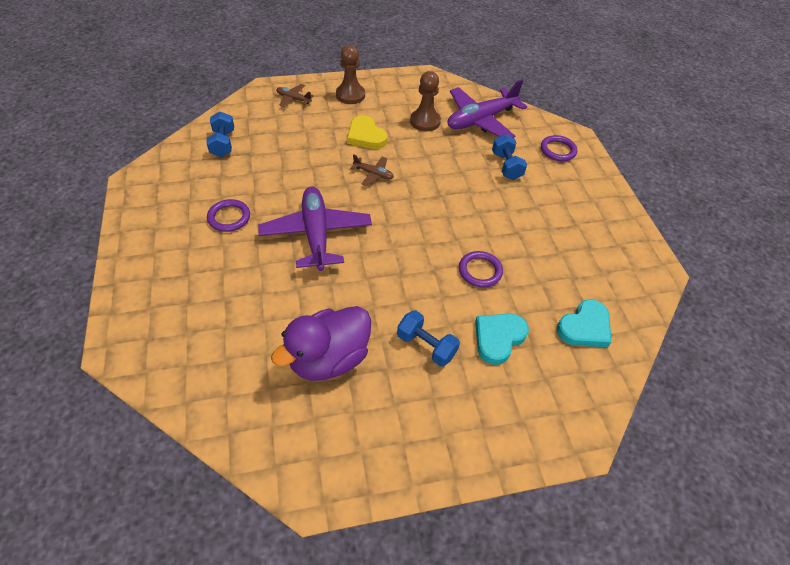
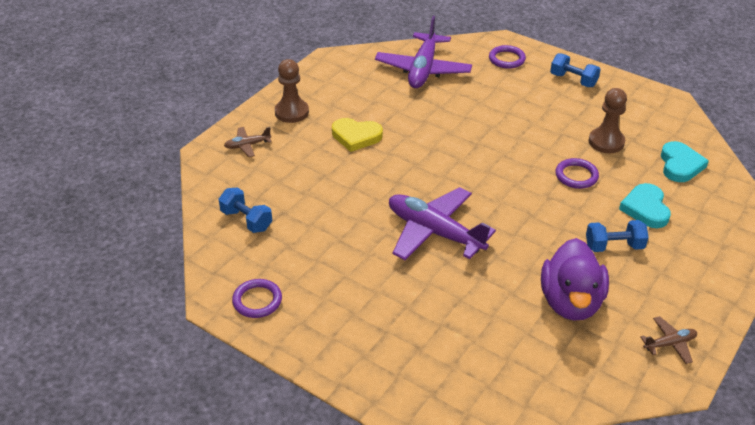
camera: 40 degrees left, 10 degrees down
(229, 217) = (349, 269): purple ring -> purple ring (257, 300)
(373, 174) = (407, 161): brown plane -> brown plane (670, 344)
(425, 121) = (384, 96): brown pawn -> brown pawn (606, 142)
(506, 166) = (490, 93): blue dumbbell -> blue dumbbell (573, 80)

